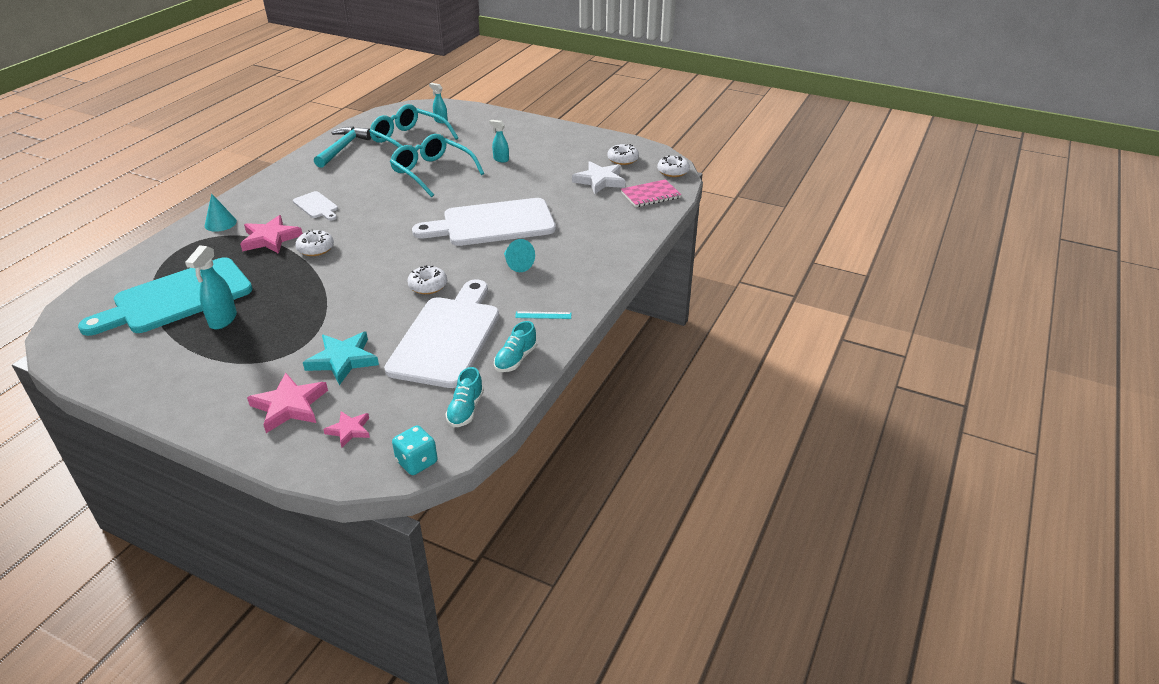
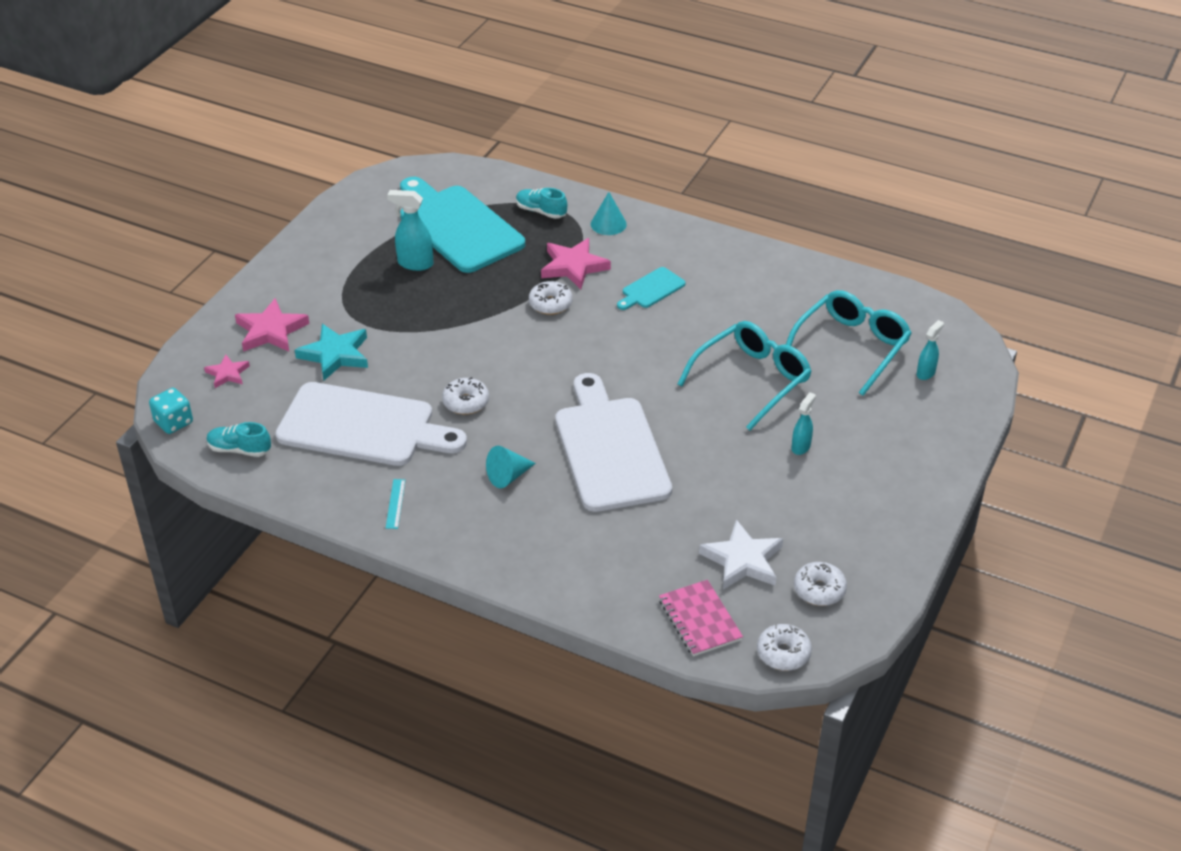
camera: 90 degrees right, 5 degrees up
(316, 206) = (651, 289): white cutting board -> turquoise cutting board
(342, 148) = (815, 288): turquoise hammer -> none
(515, 359) = (315, 483): turquoise shoe -> turquoise shoe (541, 211)

